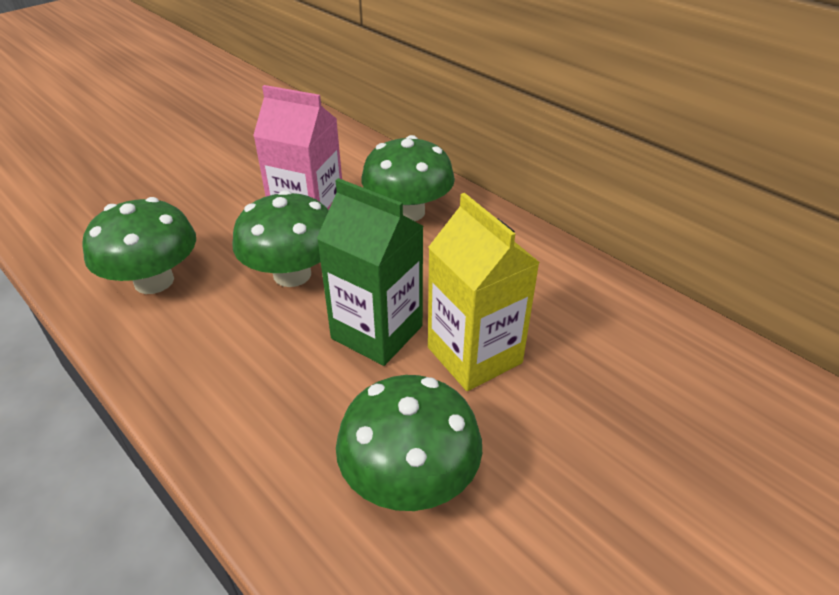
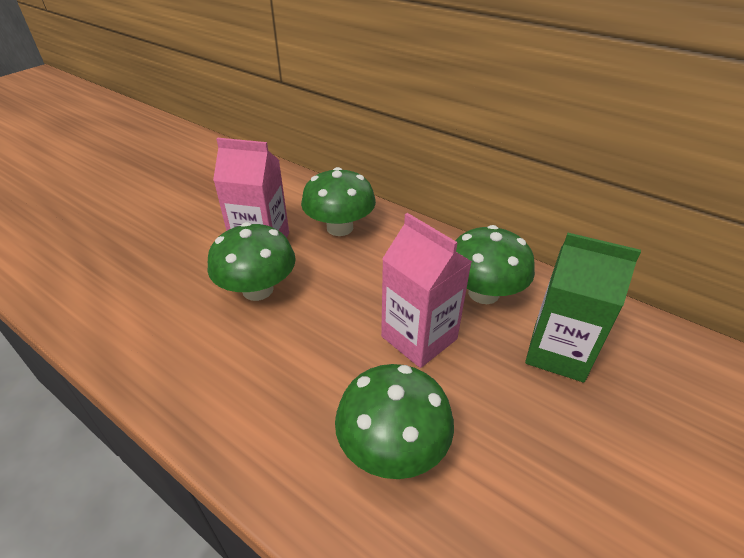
camera: 10 degrees left, 0 degrees up
(154, 281) = (141, 309): green mushroom -> green mushroom (483, 293)
(377, 332) = (338, 329): green carton -> green carton (558, 352)
(474, 355) = (419, 338): yellow carton -> pink carton

